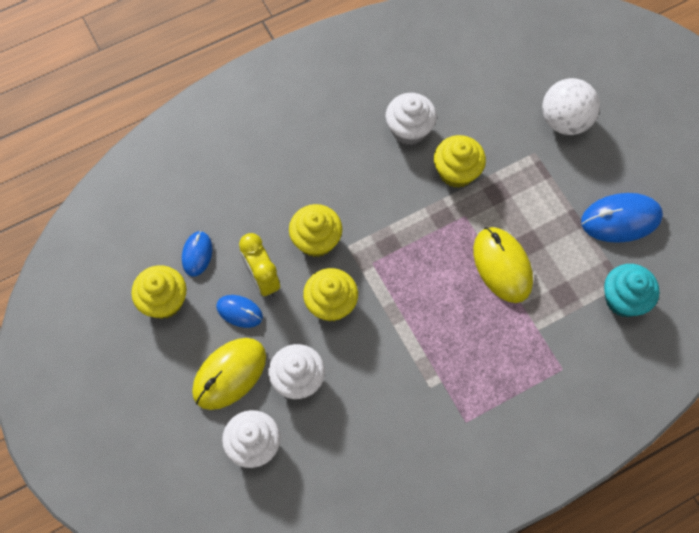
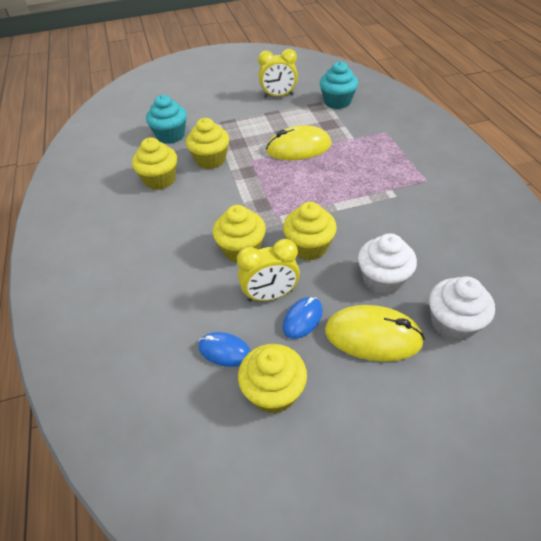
camera: 75 degrees left, 20 degrees down
(229, 374) = (373, 336): yellow mouse -> yellow mouse turned 45 degrees counterclockwise
(409, 129) = (160, 180): white cupcake -> yellow cupcake
(496, 113) = (170, 136): none -> turquoise cupcake
(565, 120) = (194, 108): white ball -> none
(620, 219) = (278, 96): blue mouse -> yellow clock

